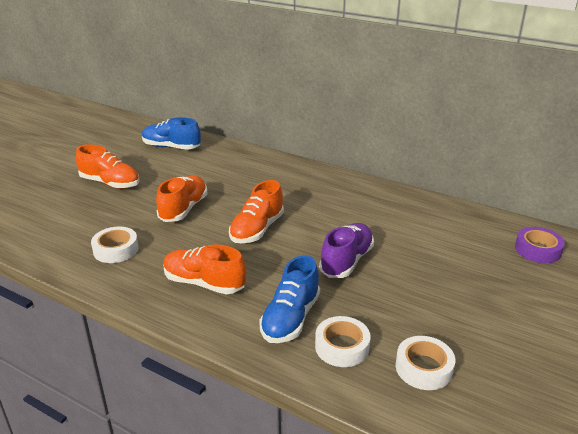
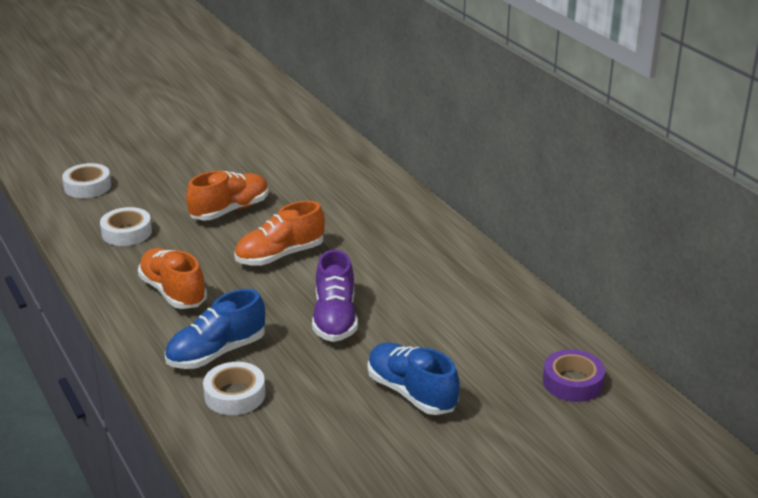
camera: 30 degrees right, 0 degrees up
(110, 183) = (186, 160): orange shoe -> none
(171, 147) = (289, 134): blue shoe -> blue shoe (411, 392)
(346, 261) = (335, 318): purple shoe -> purple shoe turned 120 degrees clockwise
(423, 368) = (288, 443): white tape -> white tape (87, 186)

